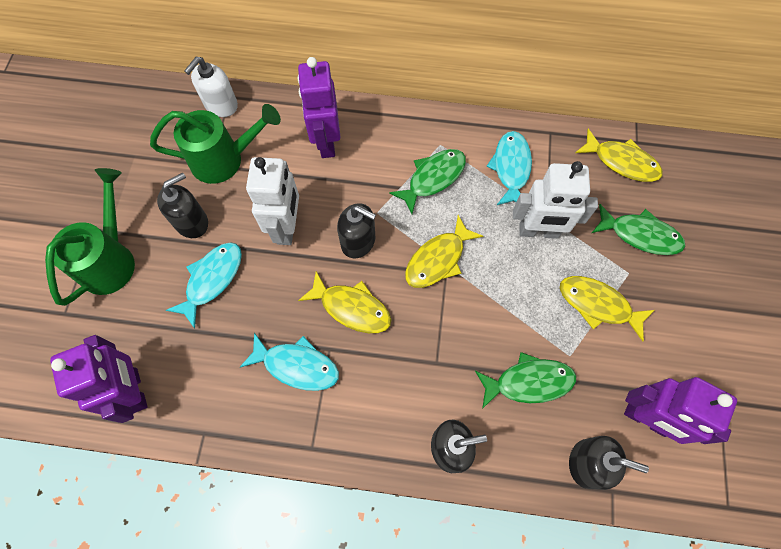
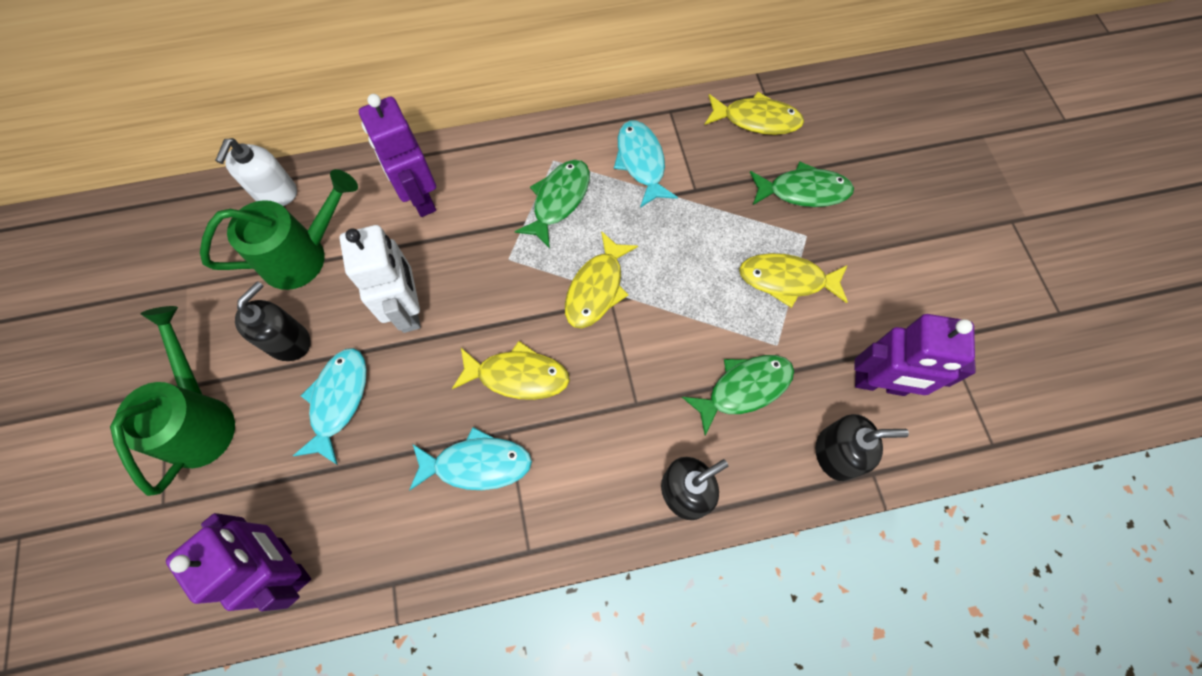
camera: 20 degrees left, 0 degrees up
(358, 241) = (498, 298): black soap dispenser -> none
(538, 231) = (695, 222): white robot -> none

